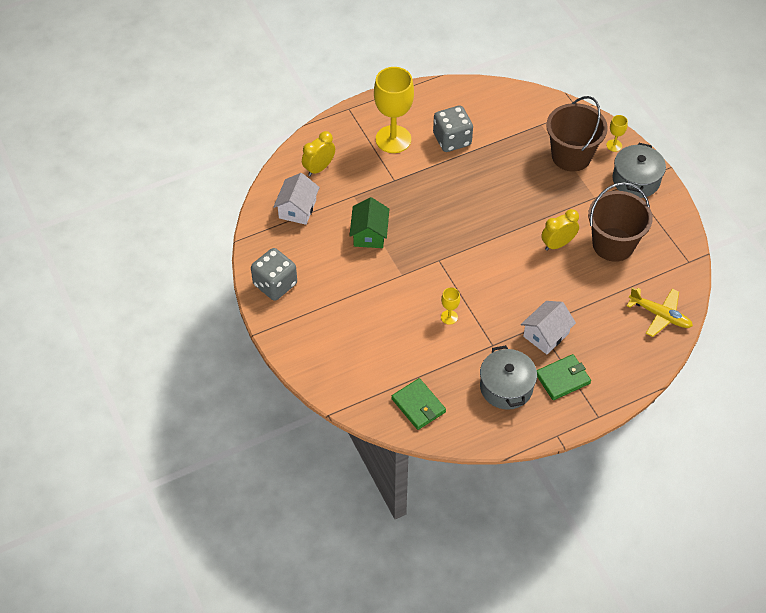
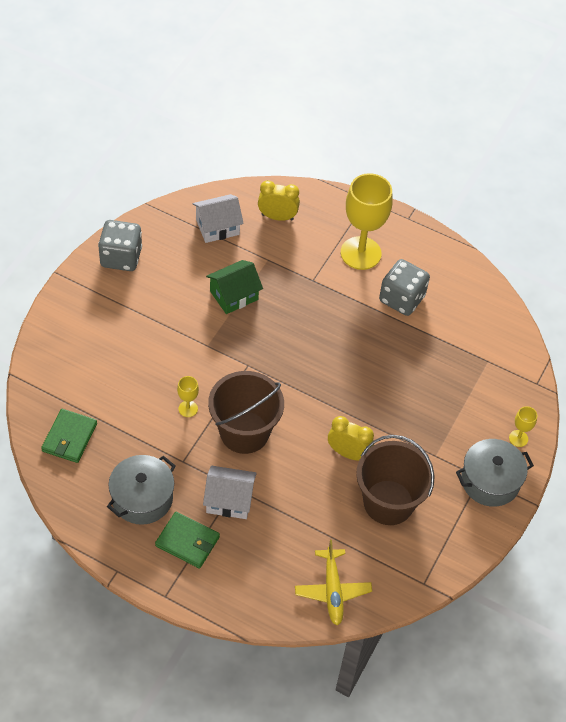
camera: 50 degrees right, 0 degrees up
(571, 156) = (470, 408): brown bucket -> brown bucket (244, 432)

